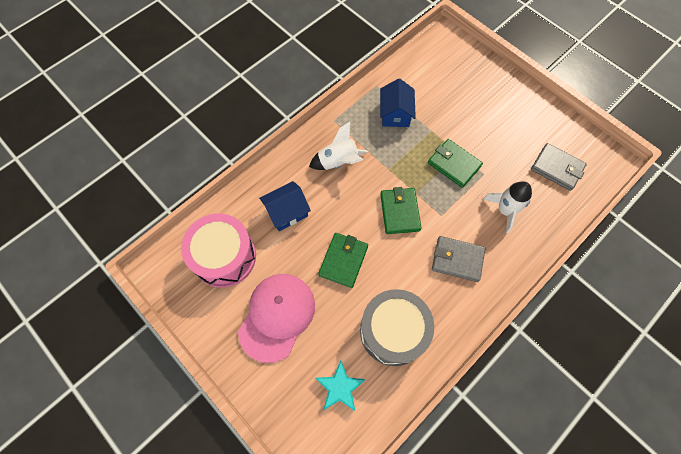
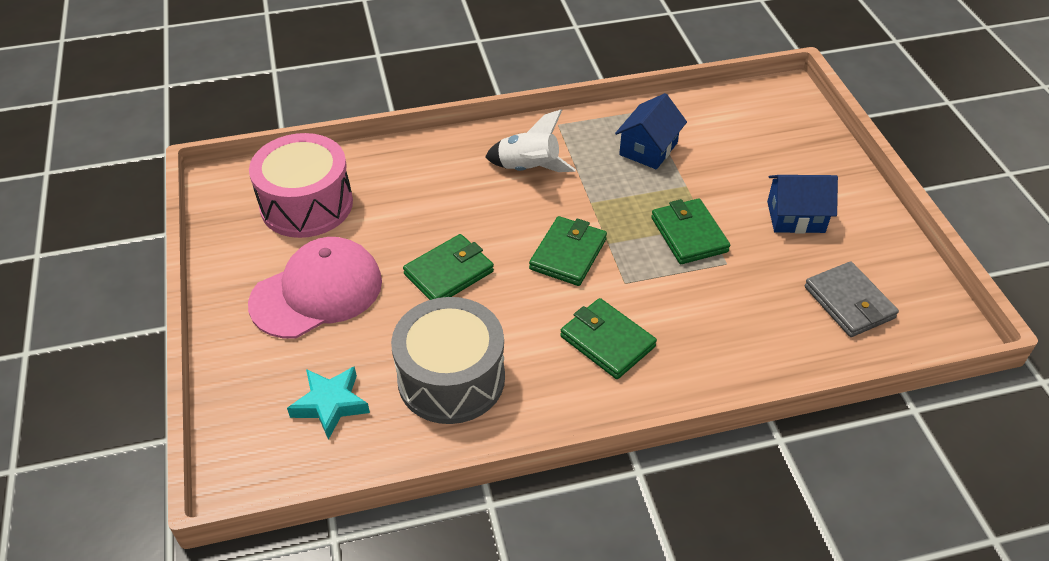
camera: 30 degrees right, 20 degrees down
(287, 212) = (419, 192): blue house -> blue house (795, 217)
(457, 260) = (607, 341): grey wallet -> green wallet
(505, 210) = (725, 317): white rocket -> none

